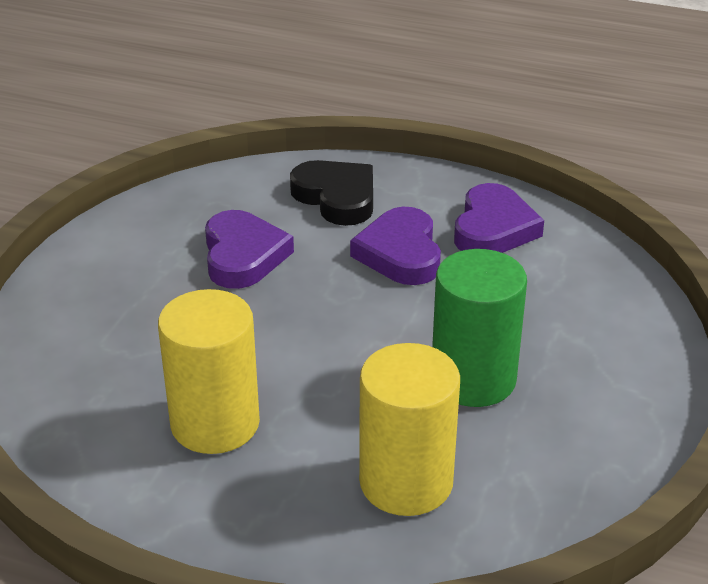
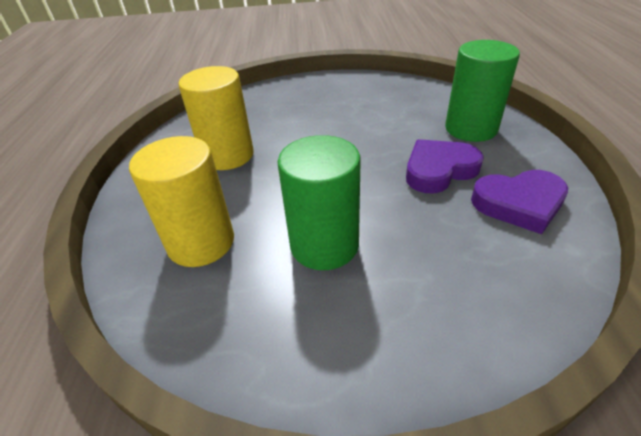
camera: 70 degrees right, 5 degrees up
(243, 256) = (378, 118): purple heart -> none
(336, 197) = (471, 129): black heart -> green cylinder

